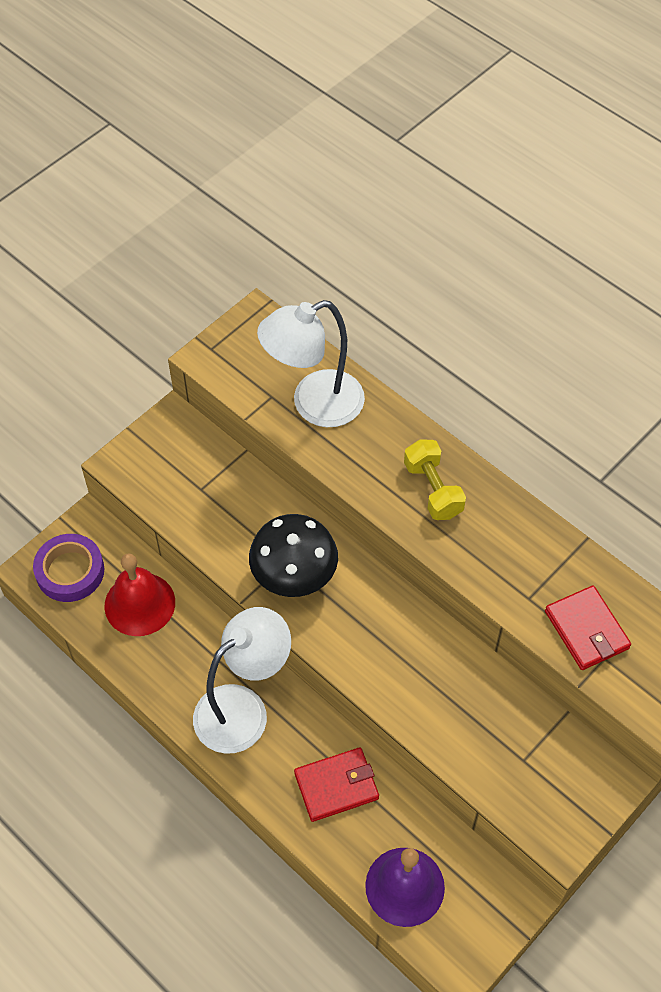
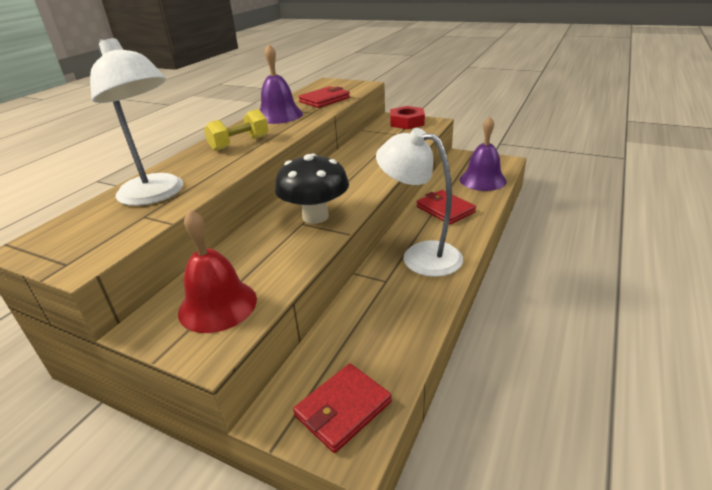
camera: 105 degrees left, 25 degrees down
(70, 571) = (343, 409): purple tape -> red wallet
(139, 604) = (359, 338): red bell -> red bell (217, 305)
(532, 551) = (279, 115): none -> purple bell
(576, 796) = (407, 122): none -> red nut

